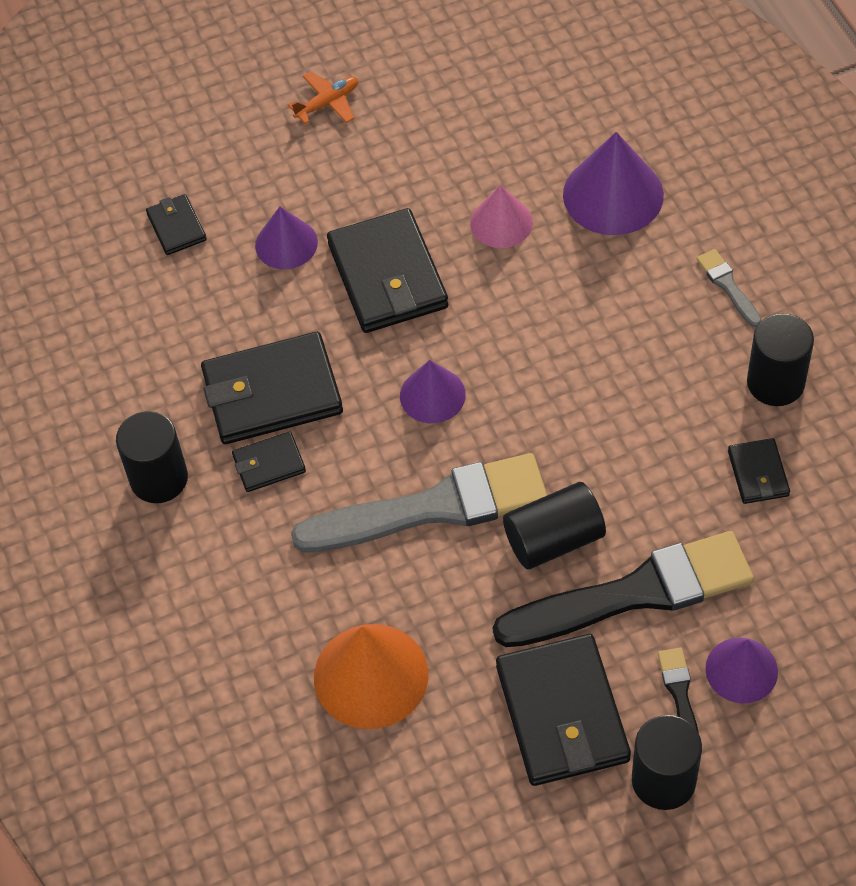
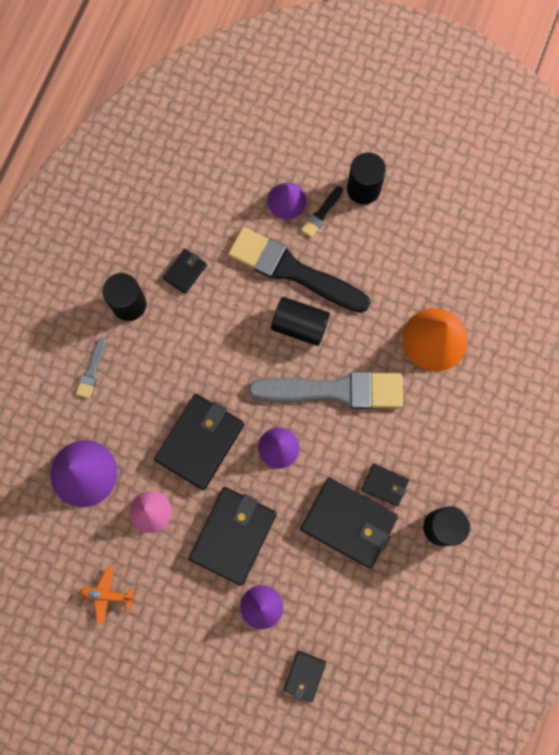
camera: 140 degrees left, 20 degrees up
(327, 103) = (155, 681): orange plane -> orange plane (107, 595)
(433, 508) = (334, 390): grey brush -> grey brush turned 150 degrees clockwise
(562, 713) = (374, 250): black wallet -> black wallet (200, 442)

